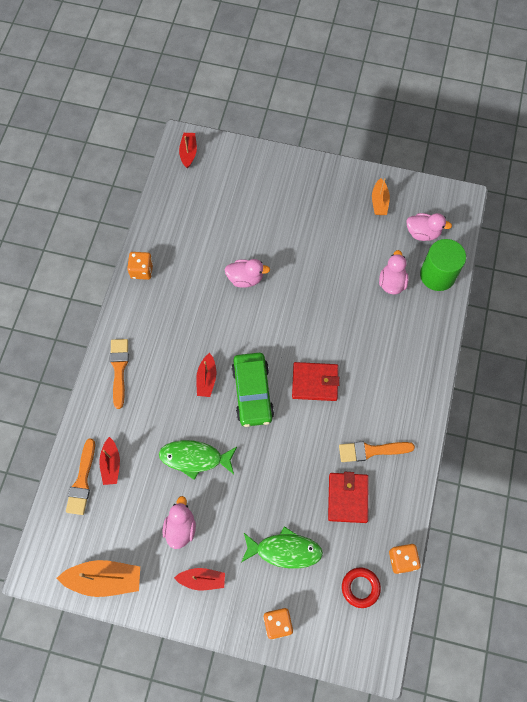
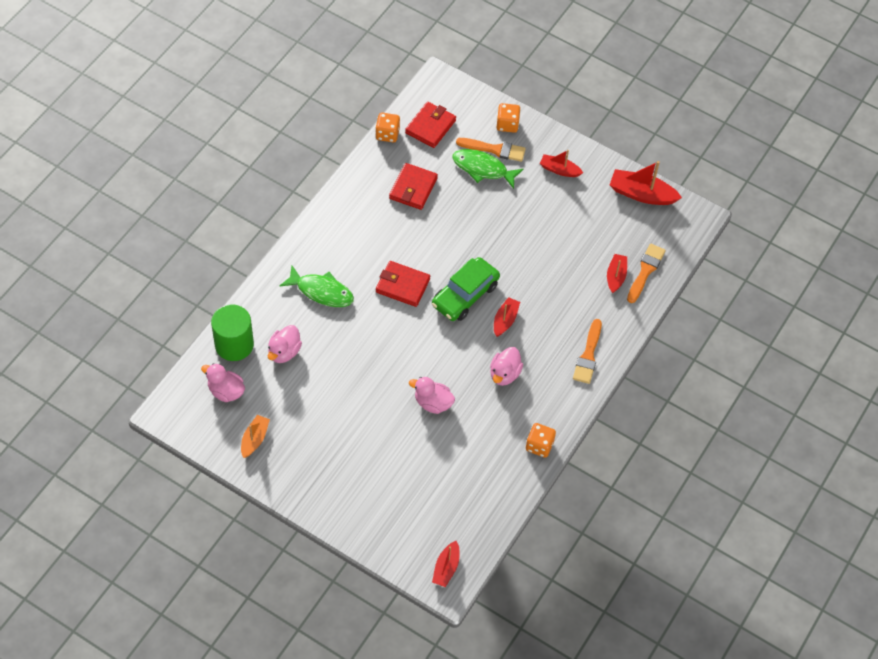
camera: 165 degrees left, 10 degrees down
(104, 579) = (641, 194): orange boat -> red boat
(180, 527) = (566, 211): pink duck -> pink duck (504, 374)
(195, 458) = (537, 258): green fish -> green fish (321, 291)
(252, 392) = (465, 295): green car -> green car turned 150 degrees counterclockwise
(360, 587) = (430, 127): red ring -> red wallet
(371, 451) = (375, 216): orange brush -> orange brush (494, 149)

